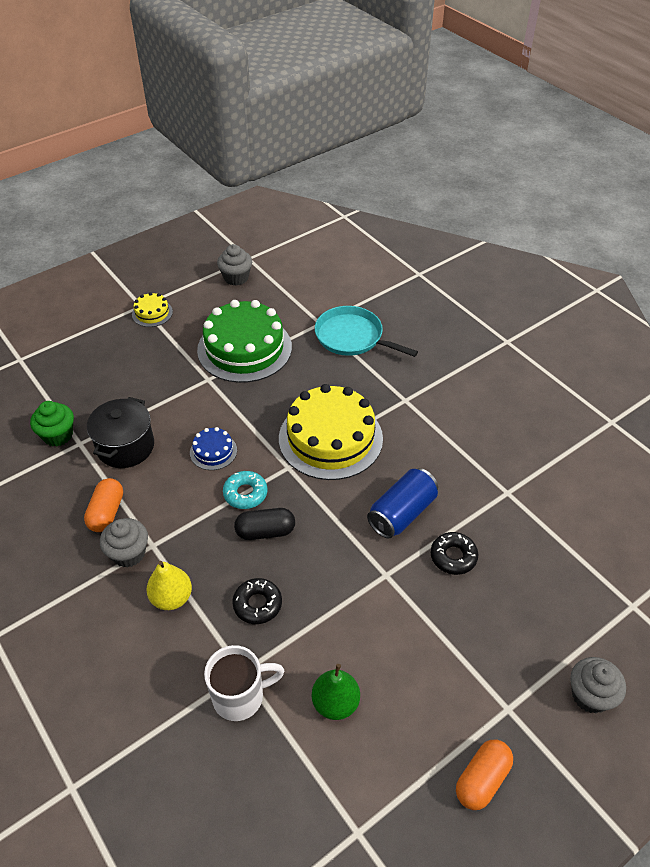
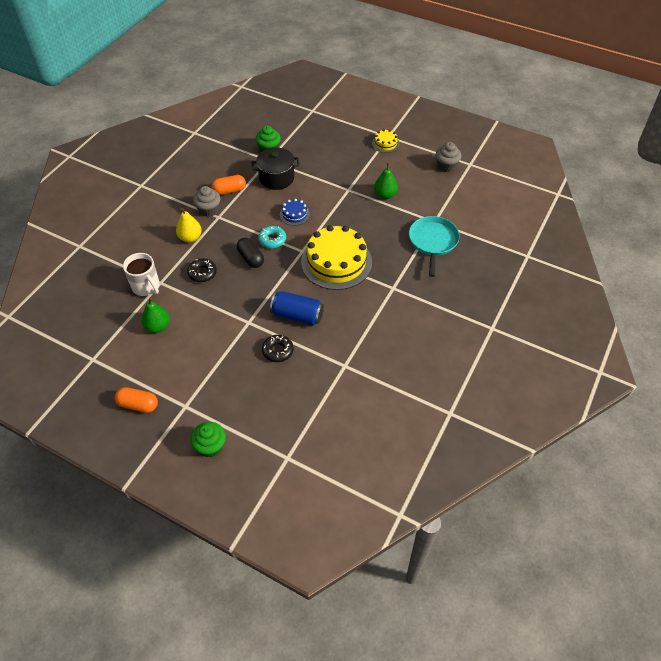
camera: 65 degrees right, 5 degrees up
(244, 348) = (385, 195): green cake -> green pear
(590, 695) = (210, 446): grey cupcake -> green cupcake

